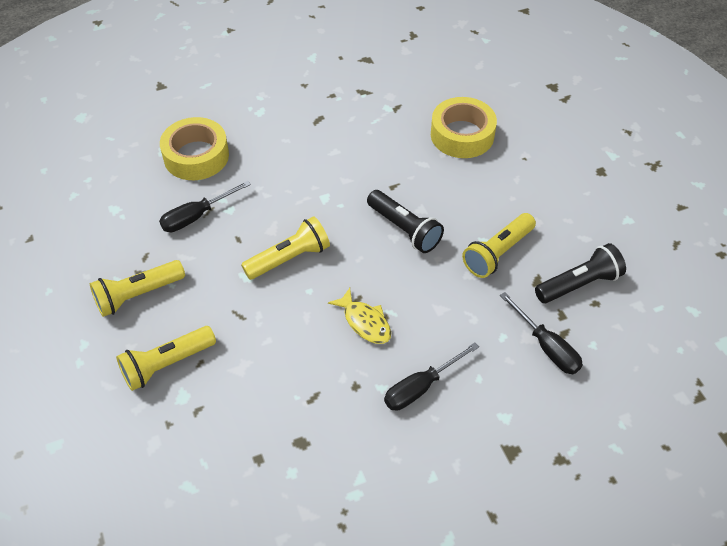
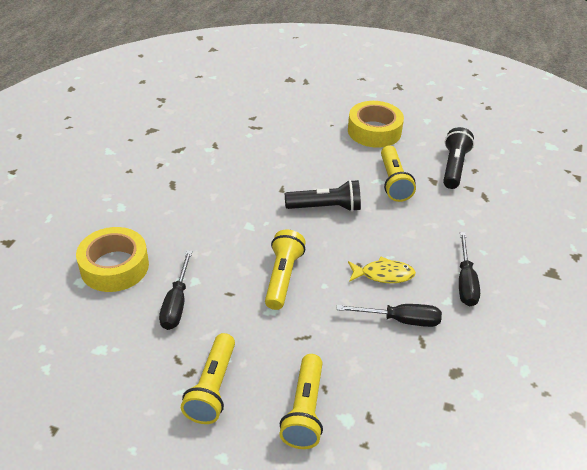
camera: 50 degrees left, 10 degrees down
(462, 135) = (278, 135): yellow tape -> yellow tape (374, 131)
(546, 346) = (487, 208): black screwdriver -> black screwdriver (400, 320)

